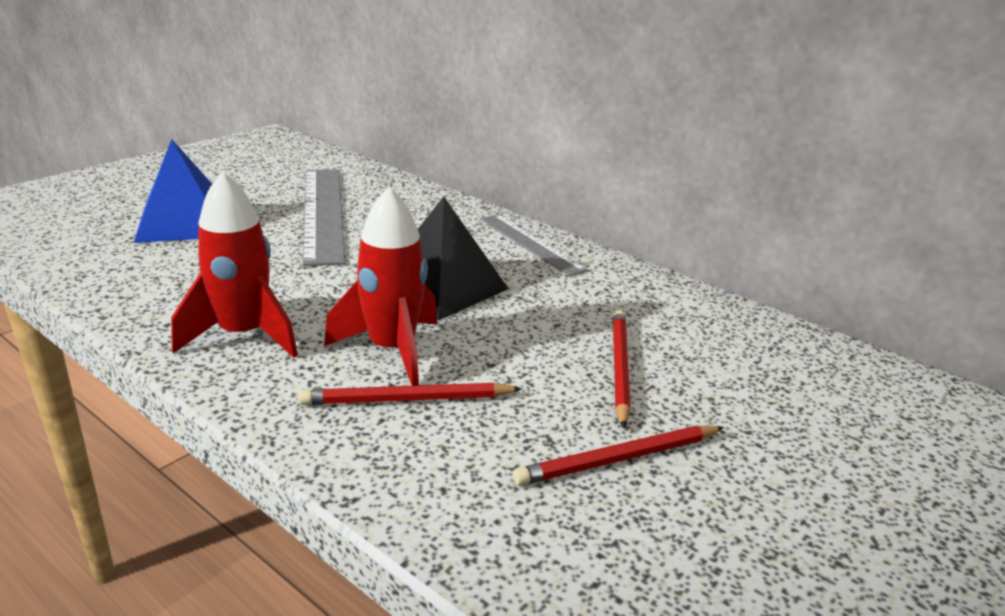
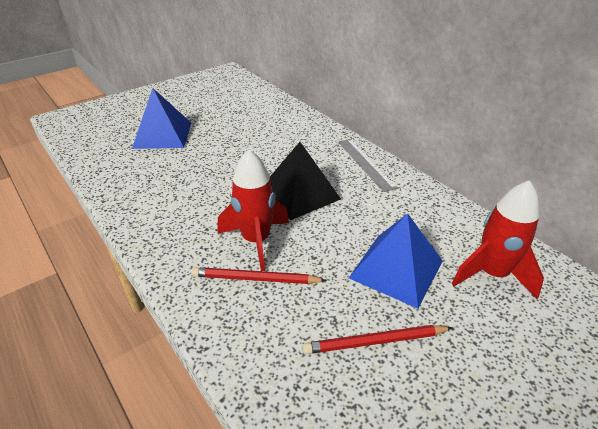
camera: 15 degrees right, 10 degrees up
(243, 335) = (174, 221): red rocket -> red rocket (492, 274)
(323, 212) = (243, 132): grey ruler -> none
(619, 368) = (396, 269): red pencil -> blue pyramid

